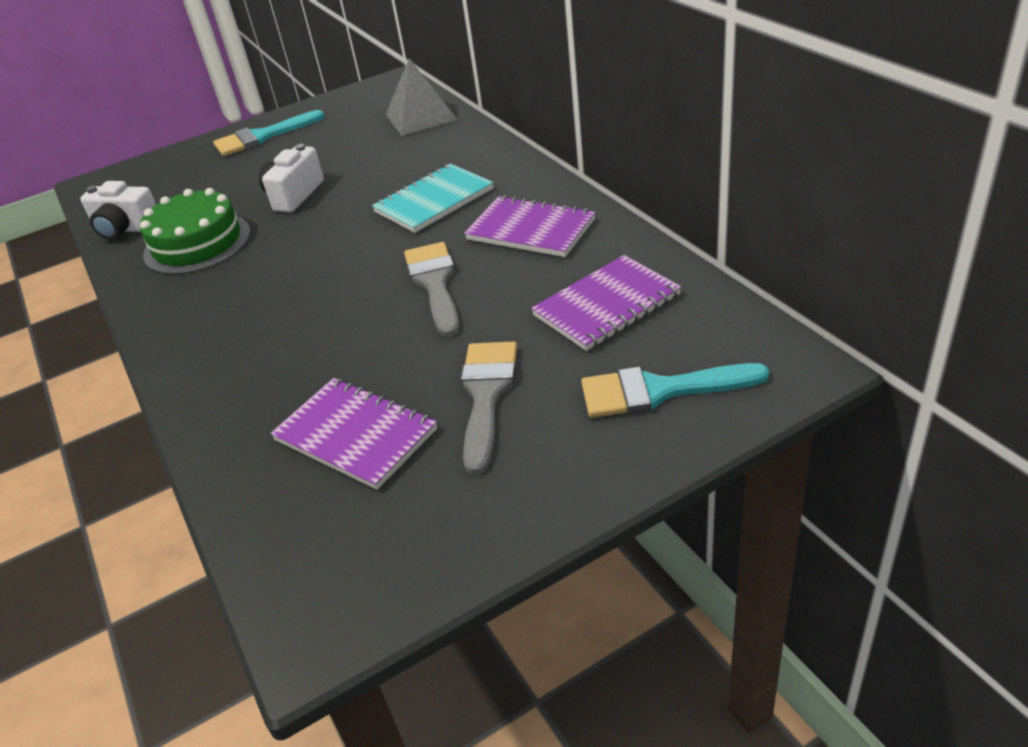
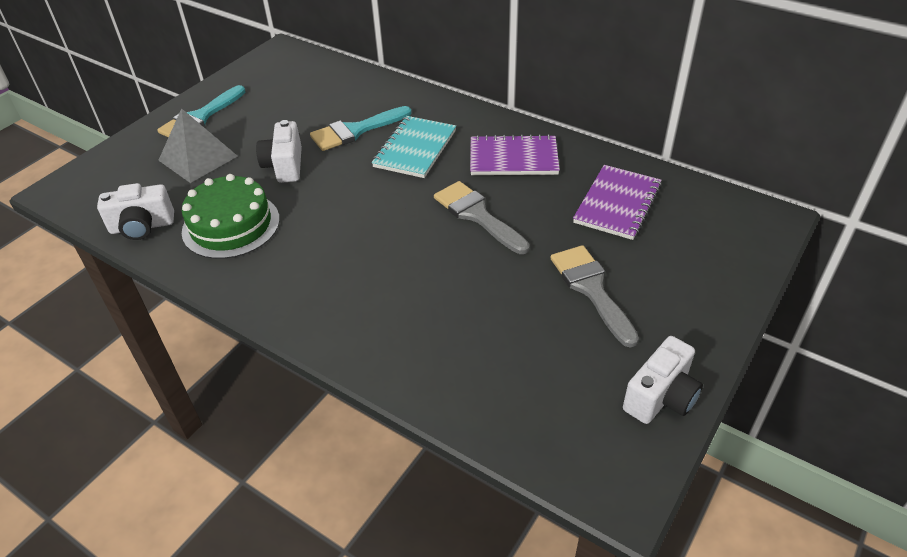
camera: 30 degrees left, 5 degrees up
(356, 435) = (522, 344): purple notebook -> none
(421, 116) = (337, 78): grey pyramid -> grey pyramid (198, 158)
(454, 543) = (661, 397): none -> white camera
(659, 391) = (702, 255): turquoise brush -> turquoise brush (355, 131)

